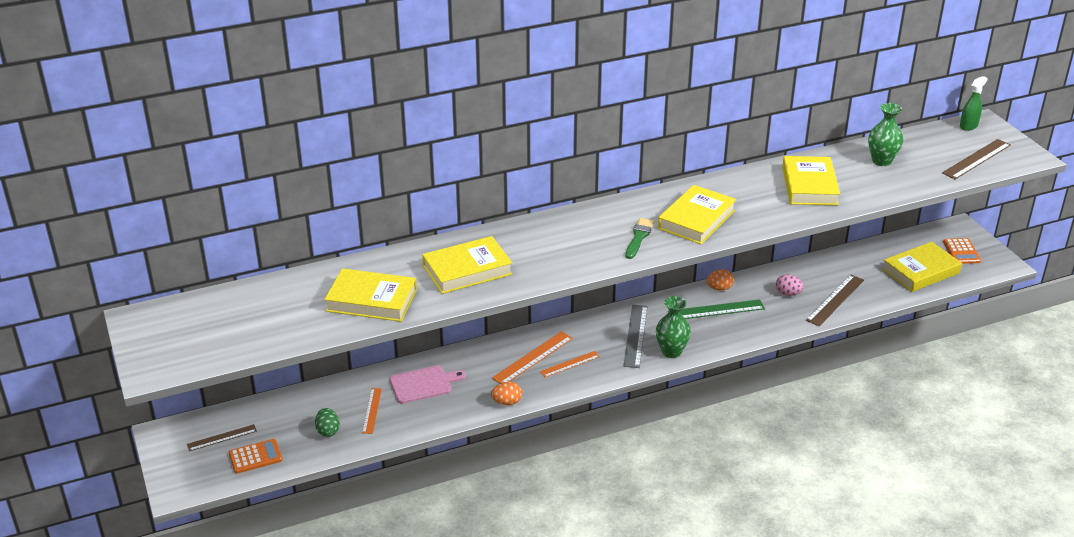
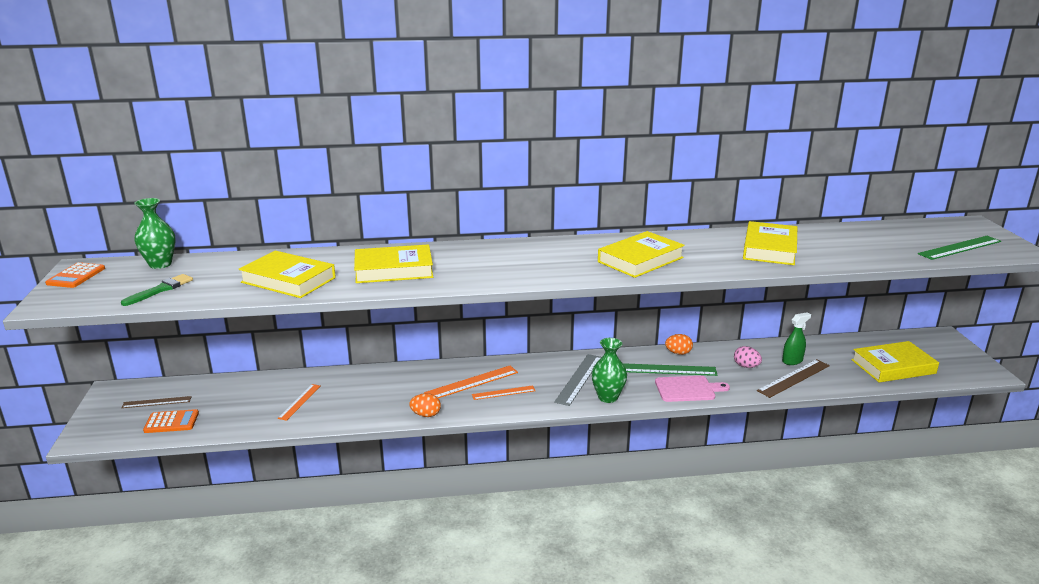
camera: 15 degrees right, 10 degrees down
(328, 431) = (249, 412): green egg -> none
(423, 384) = (359, 388): pink cutting board -> pink cutting board (687, 389)
(639, 237) = (574, 266): green brush -> green brush (160, 290)
(881, 161) = (853, 239): green vase -> green vase (160, 264)
(961, 251) = (941, 356): orange calculator -> orange calculator (76, 276)
(968, 126) = (956, 224): green spray bottle -> green spray bottle (792, 361)
(976, 159) = (960, 247): brown ruler -> green ruler

